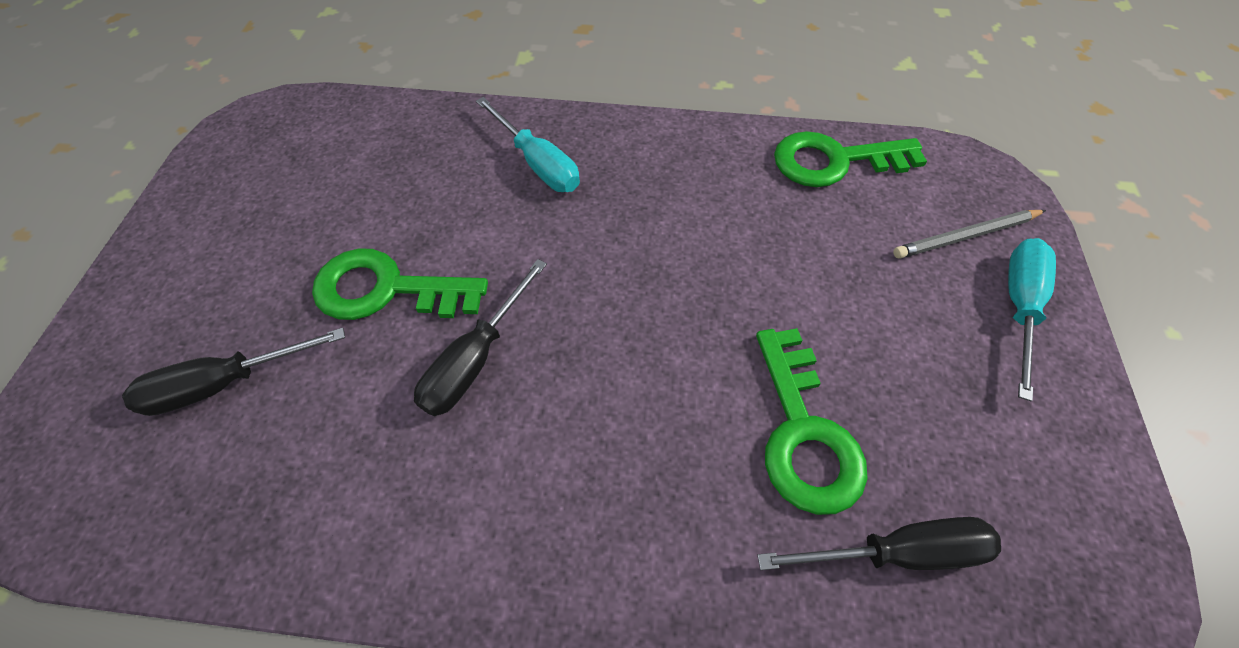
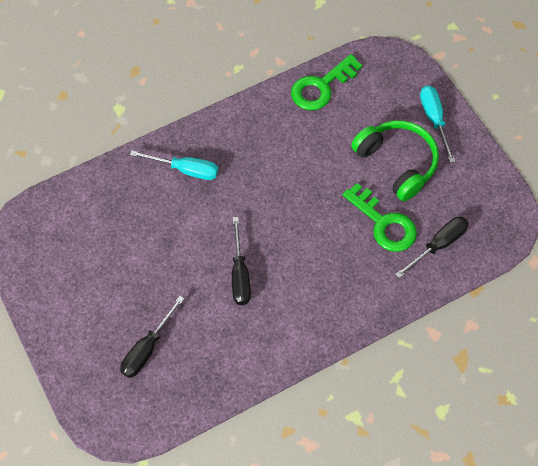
camera: 35 degrees left, 5 degrees up
(386, 289) = (174, 271): green key -> none
(899, 340) = (397, 163): none -> green headphones
(966, 236) = (398, 96): grey pencil -> none

